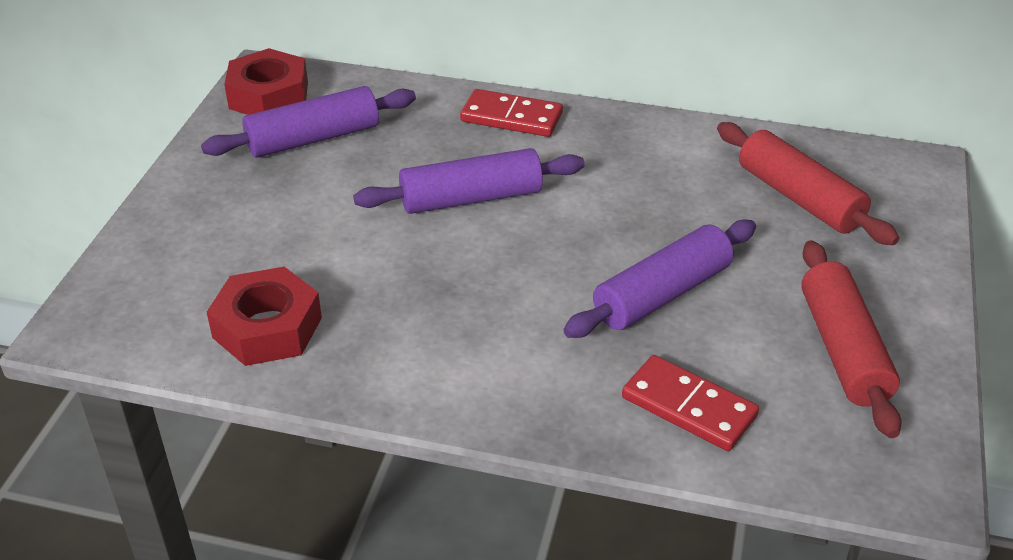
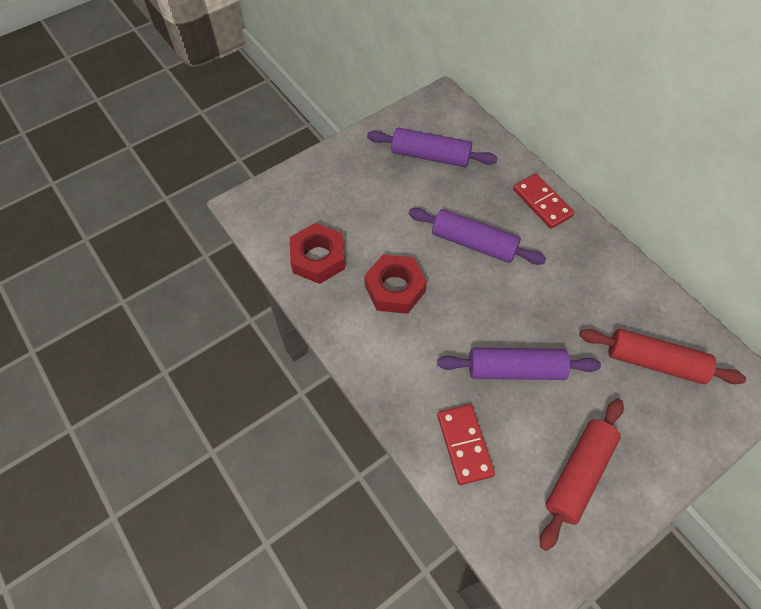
camera: 40 degrees right, 20 degrees up
(269, 95) = (432, 114): red nut -> red nut (395, 288)
(799, 198) = (654, 362): red rolling pin -> red rolling pin turned 75 degrees counterclockwise

